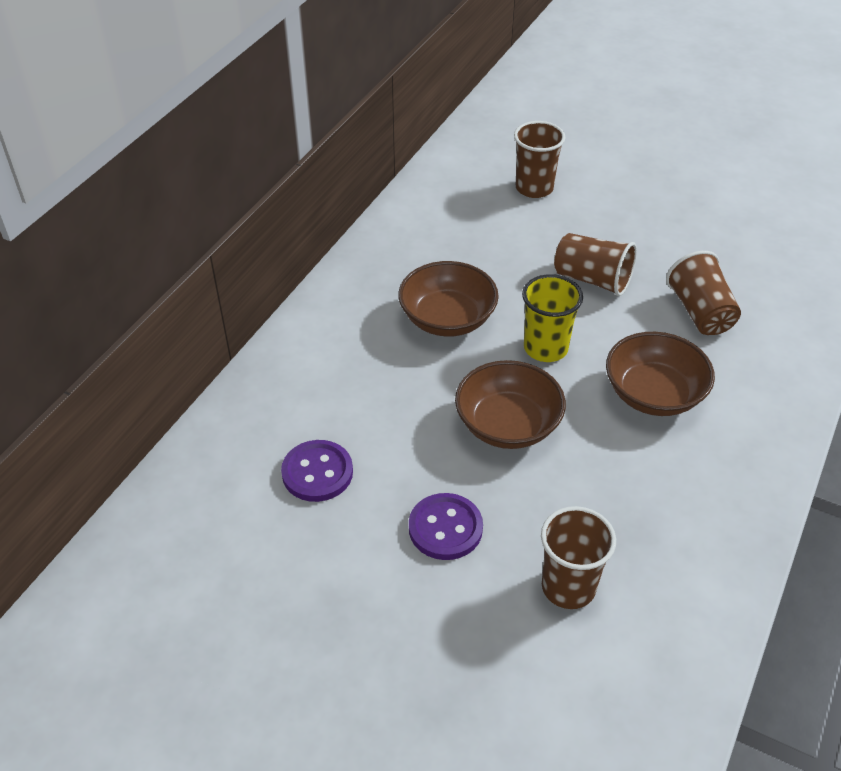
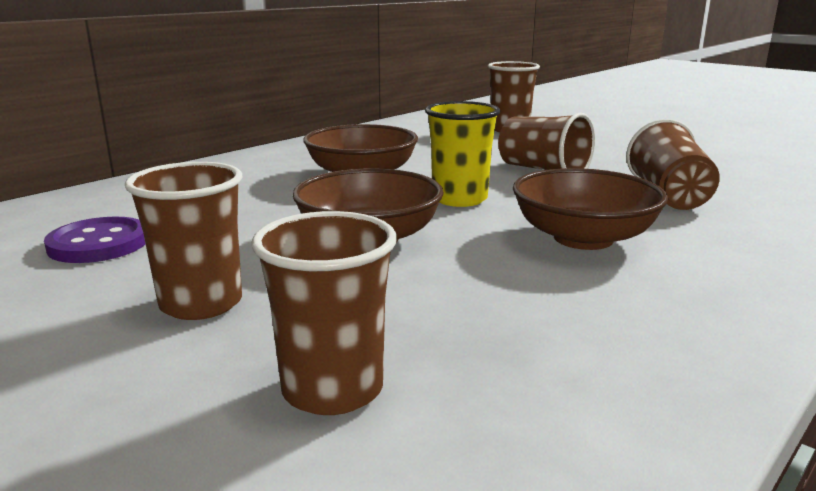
camera: 15 degrees right, 25 degrees down
(445, 528) = (201, 303): purple button -> brown cup

